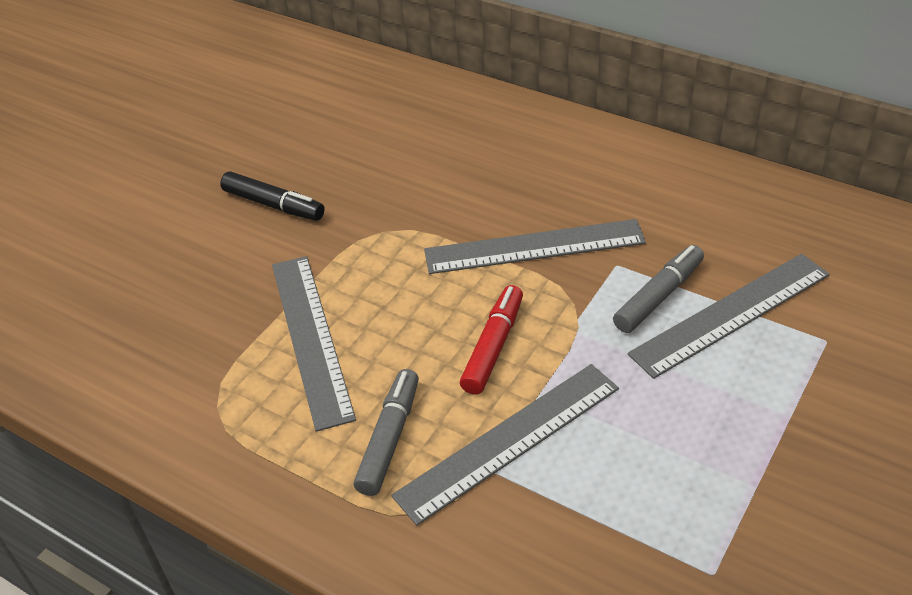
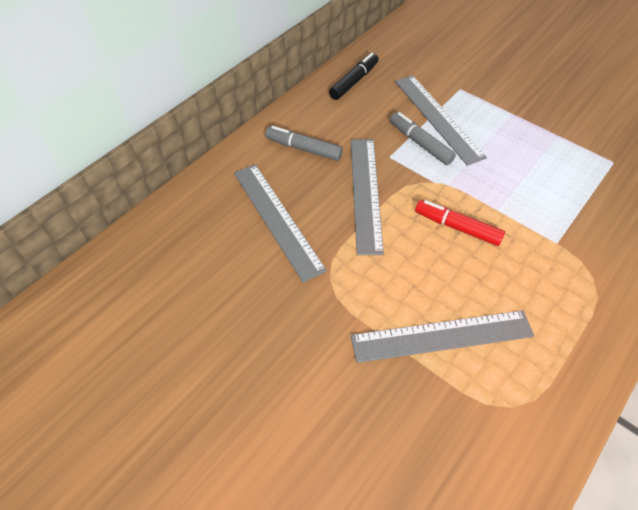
camera: 85 degrees left, 10 degrees up
(273, 205) = (275, 360): black marker -> black marker (354, 81)
(389, 438) = (537, 292): grey marker -> grey marker (303, 148)
(509, 441) = (535, 230): grey ruler -> grey ruler (277, 219)

